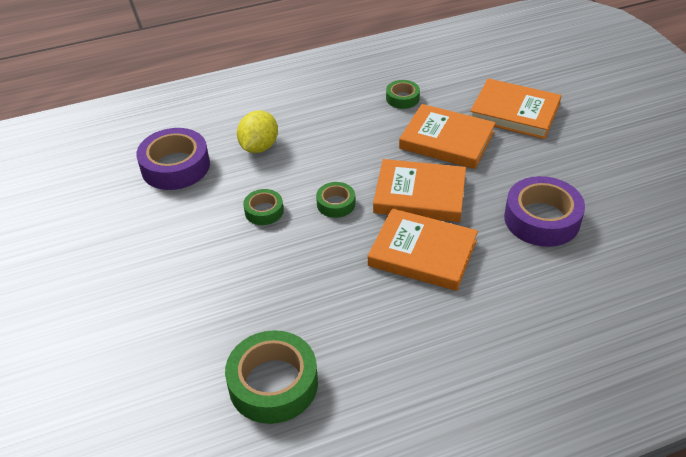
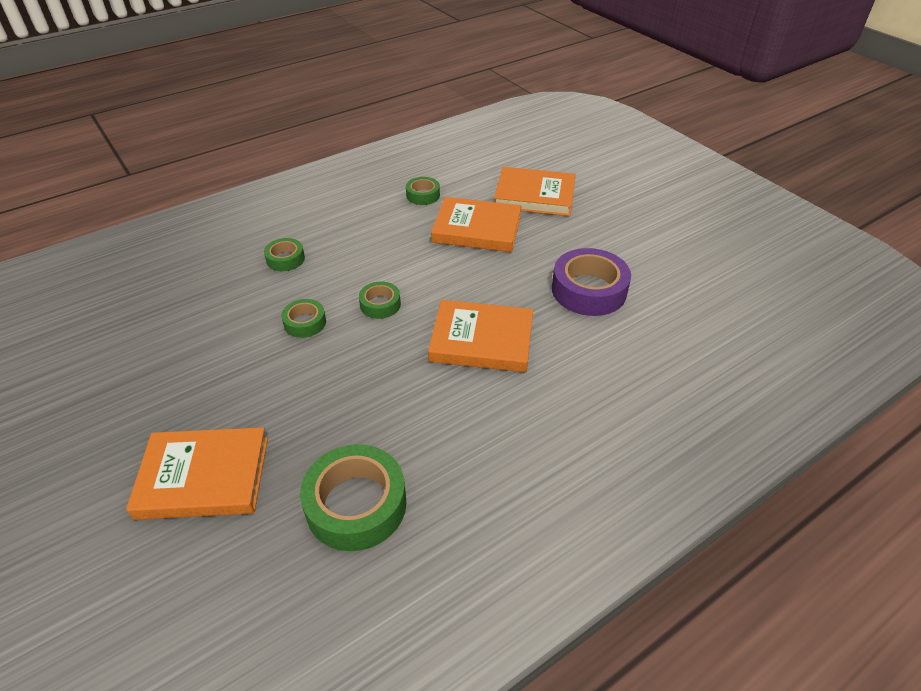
camera: 15 degrees left, 0 degrees up
(175, 166) = (196, 290): purple tape -> none
(259, 147) = (285, 259): yellow lemon -> green tape
(419, 194) = (464, 283): orange book -> orange book (203, 477)

